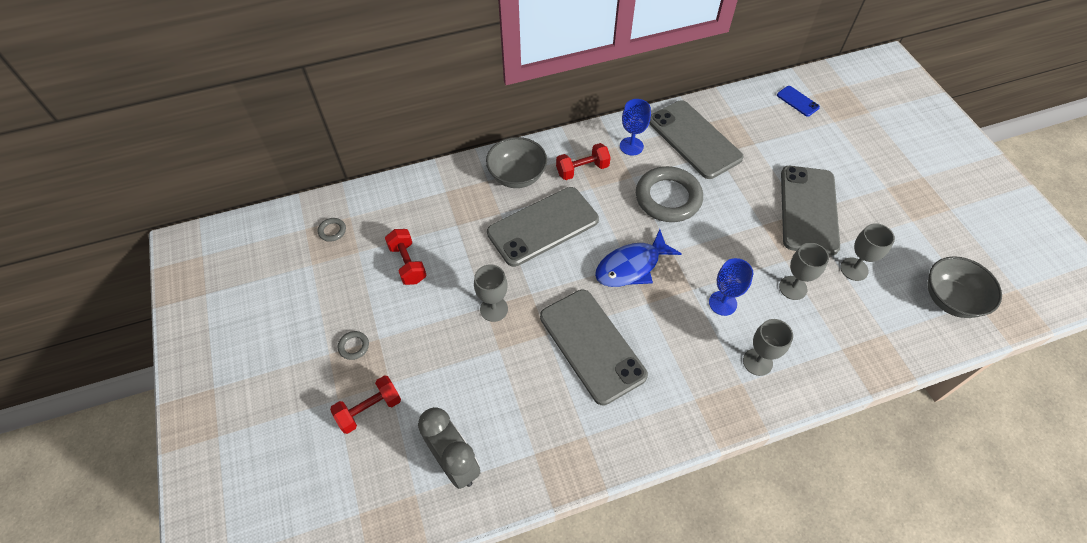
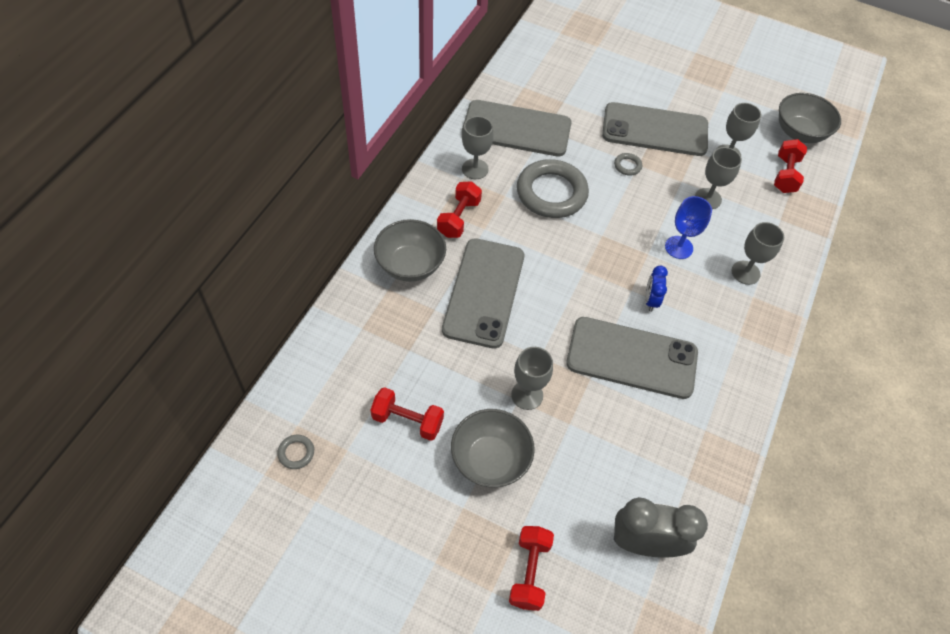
camera: 50 degrees left, 0 degrees up
(354, 346) = (449, 534): grey ring -> grey ring (627, 166)
(426, 326) = (490, 459): none -> grey bowl
(631, 146) = (475, 169): blue goblet -> grey goblet
(631, 266) = (588, 270): blue fish -> none
(654, 321) = (650, 300): none -> blue clock
(797, 101) = (555, 45): blue phone -> none
(808, 210) = (655, 130): grey phone -> grey phone turned 45 degrees counterclockwise
(891, 320) = (785, 175): none -> red dumbbell

